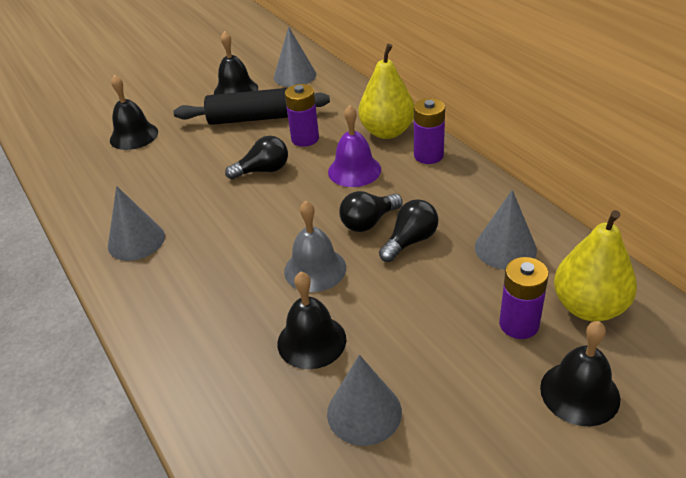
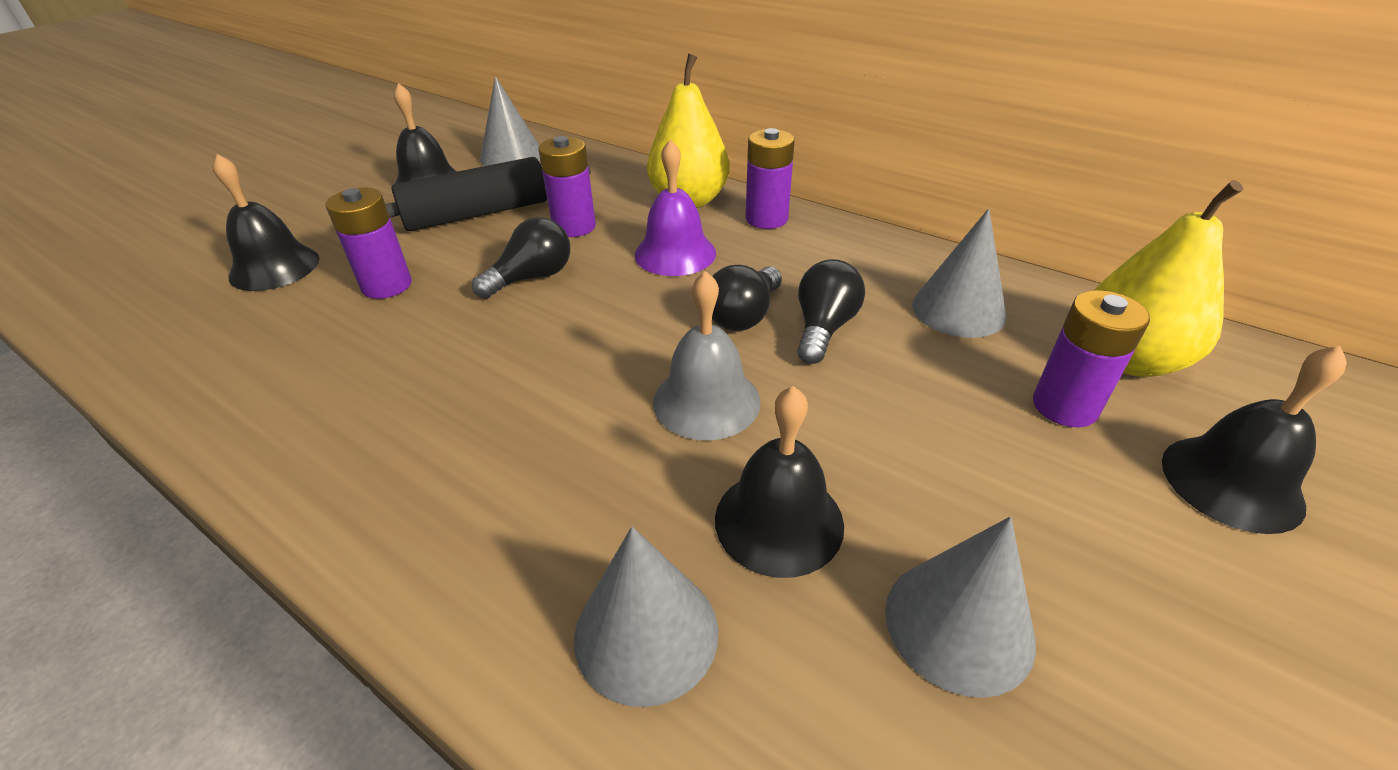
camera: 25 degrees left, 0 degrees up
(136, 241) = (348, 429): grey cone -> grey cone (646, 633)
(185, 159) = (387, 285): none -> purple battery

